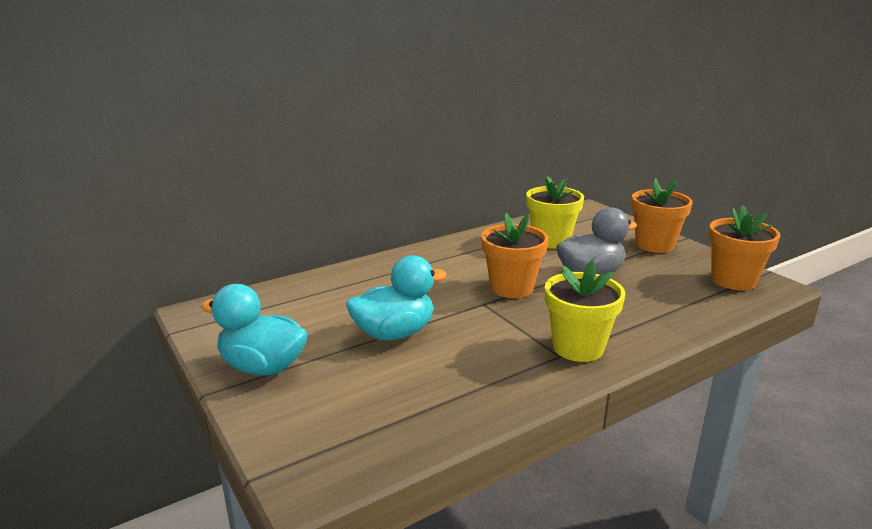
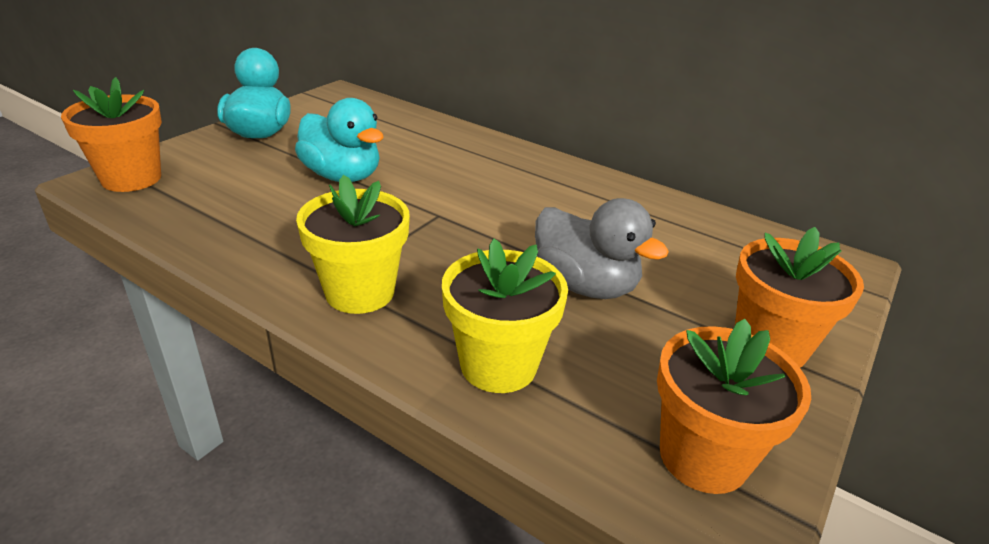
camera: 65 degrees right, 10 degrees up
(511, 288) = (493, 228): orange flower pot -> orange flower pot (131, 178)
(551, 241) = (671, 241): yellow flower pot -> yellow flower pot (498, 365)

